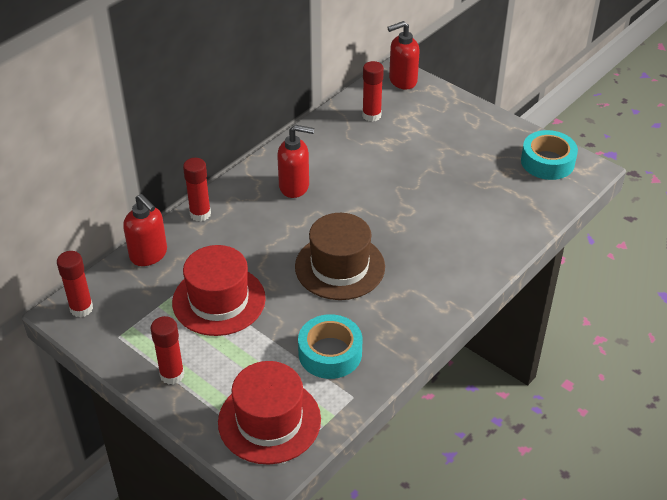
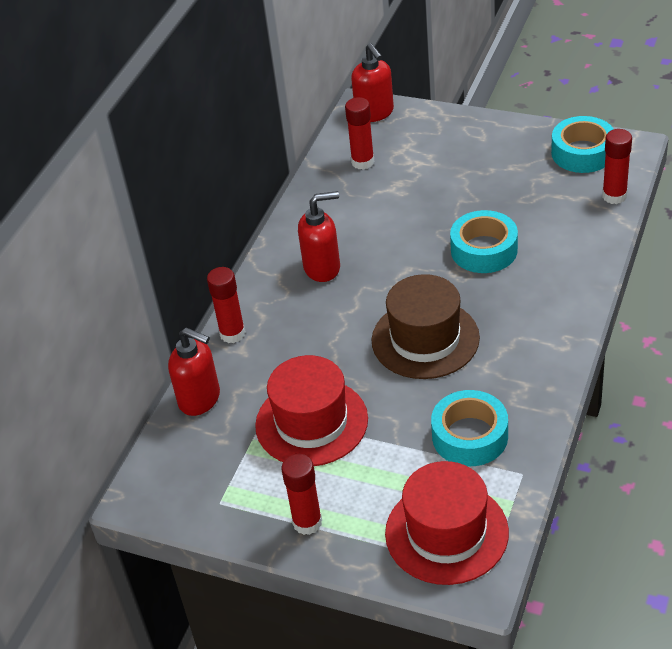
camera: 15 degrees left, 0 degrees up
(81, 308) = (157, 486): red glue stick -> red glue stick (614, 196)
(402, 81) = (374, 113): red soap dispenser -> red soap dispenser turned 75 degrees counterclockwise
(425, 213) = (484, 250): none -> turquoise tape

